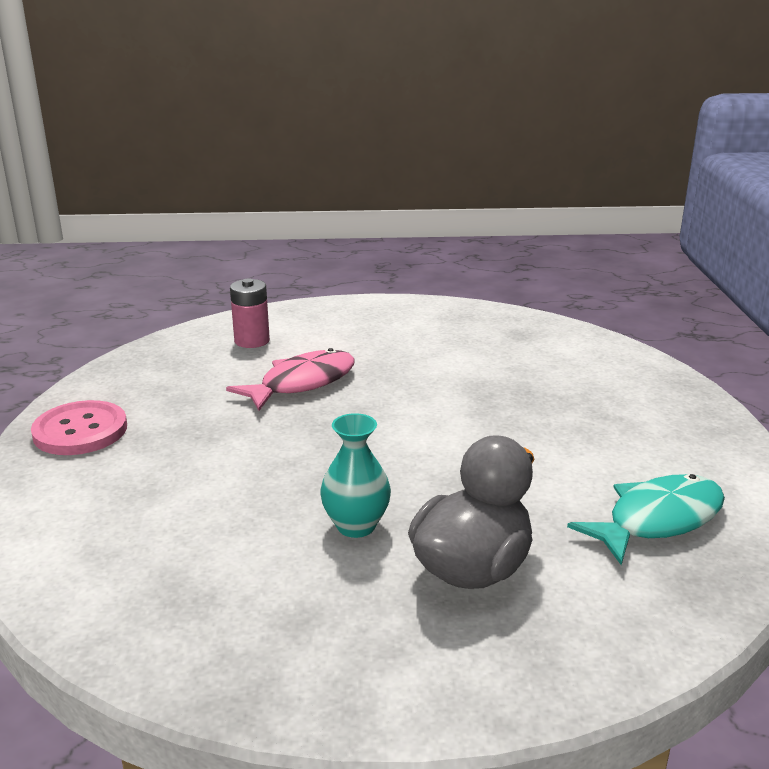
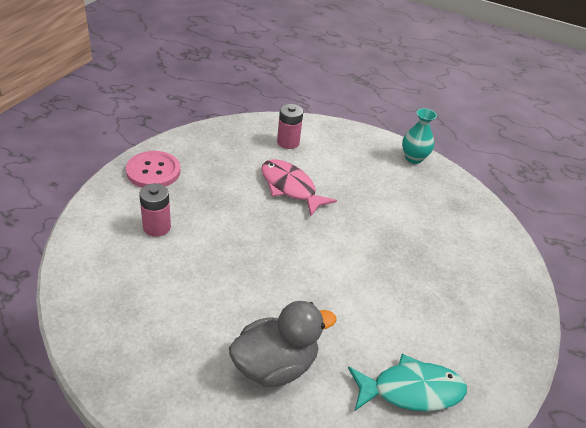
camera: 25 degrees right, 15 degrees up
(148, 489) = (157, 227): none -> pink battery
(302, 383) = (290, 187): pink fish -> pink fish turned 120 degrees counterclockwise
(356, 526) = (238, 304): turquoise vase -> turquoise vase (413, 158)

